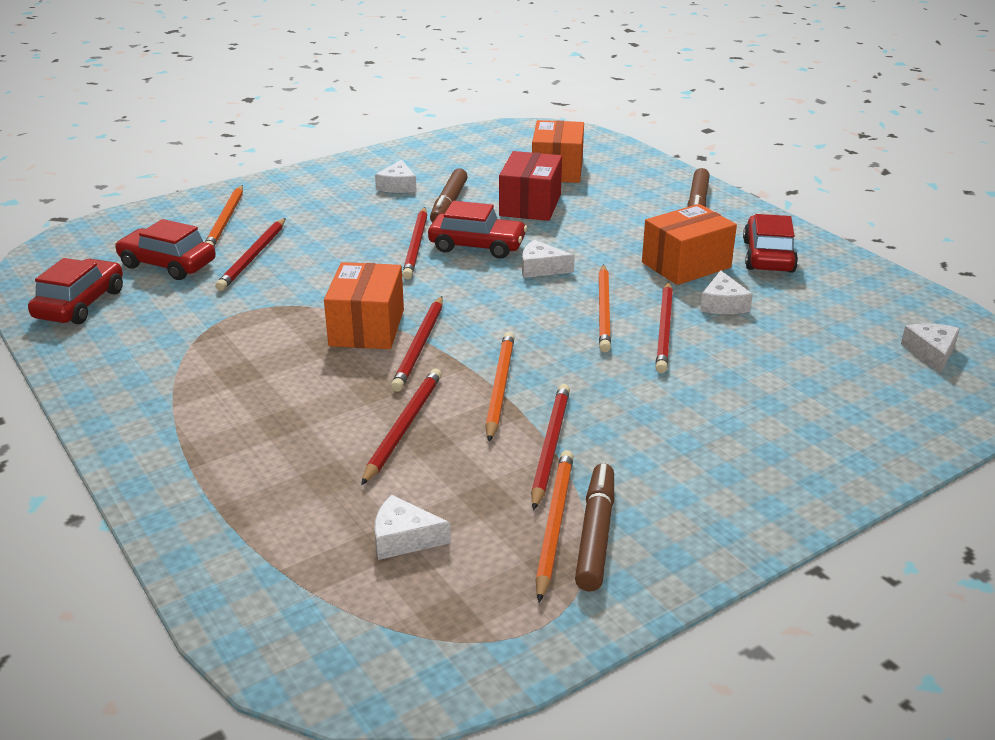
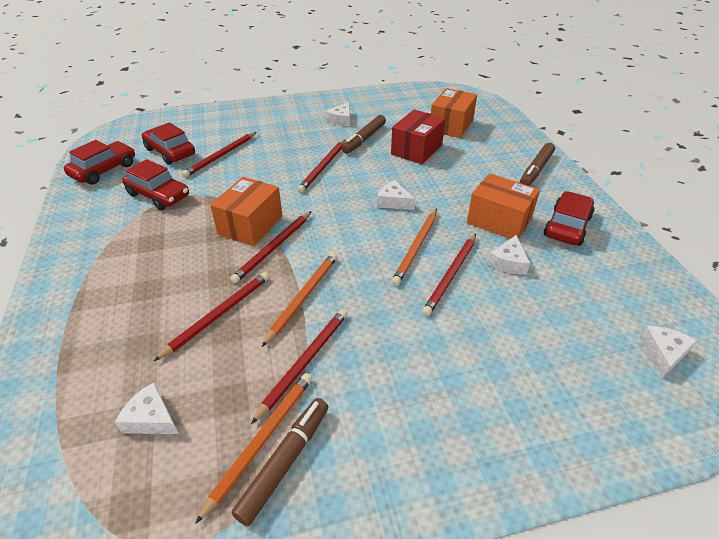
camera: 20 degrees right, 10 degrees up
(226, 220) = (224, 127): orange pencil -> none
(477, 246) = (362, 175): red car -> red car (158, 195)
(686, 265) = (499, 221): orange box -> orange box turned 45 degrees clockwise

